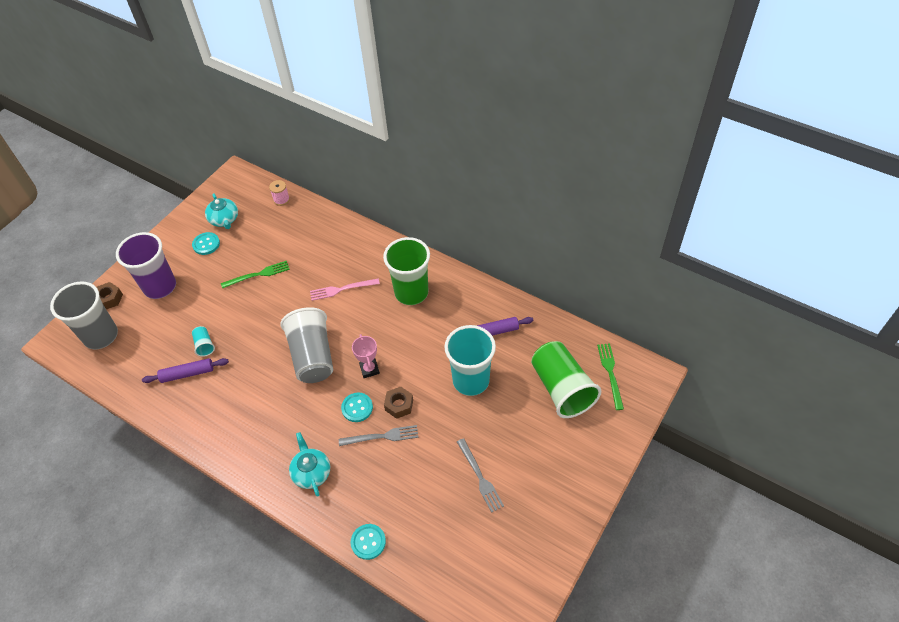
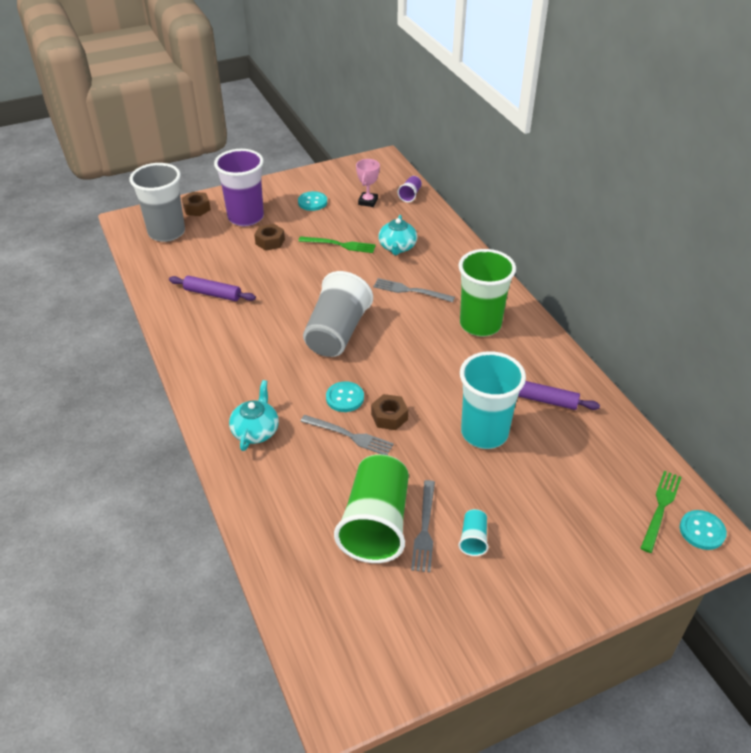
camera: 30 degrees right, 10 degrees down
(198, 300) = (270, 241): none -> brown nut
(204, 345) = (246, 279): turquoise cup -> turquoise cup (473, 539)
(224, 220) = (344, 190): turquoise teapot -> turquoise teapot (397, 247)
(281, 199) = (410, 195): pink spool -> purple cup
(342, 289) = (410, 291): pink fork -> grey fork
(368, 542) = (260, 523): turquoise button -> turquoise button (702, 531)
(369, 369) = (384, 370): pink trophy -> pink trophy (368, 201)
(561, 388) = (586, 493): green cup -> green cup (376, 524)

